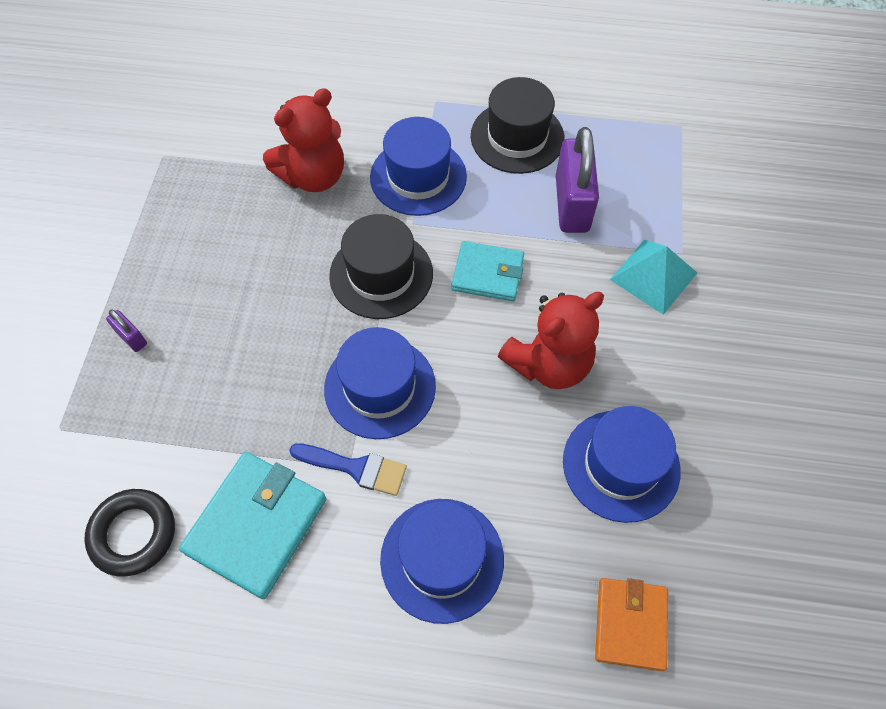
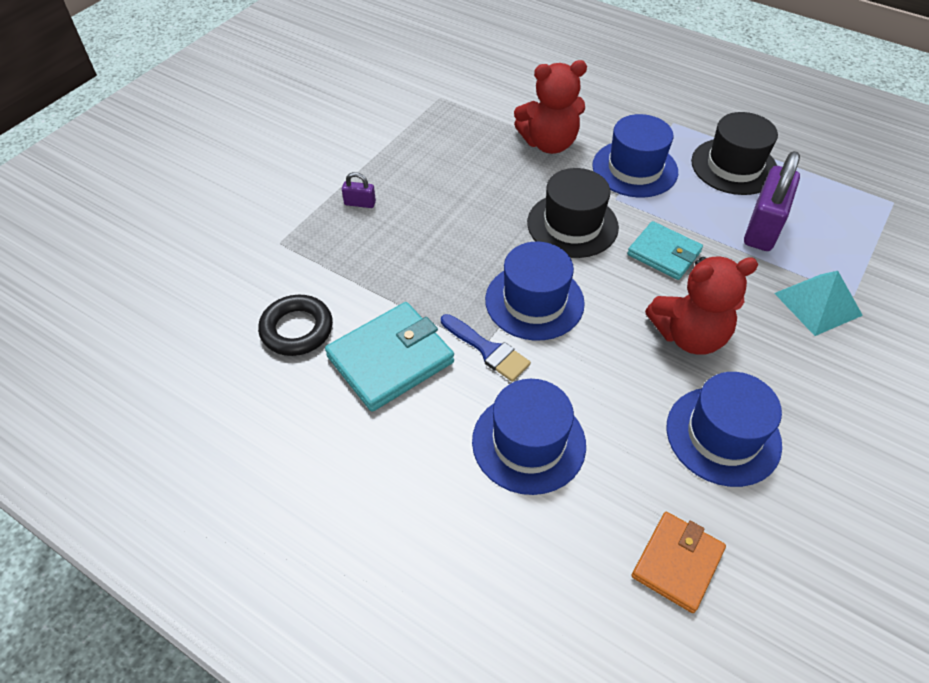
camera: 25 degrees right, 10 degrees down
(131, 337) = (360, 203): purple padlock -> purple padlock turned 60 degrees counterclockwise

